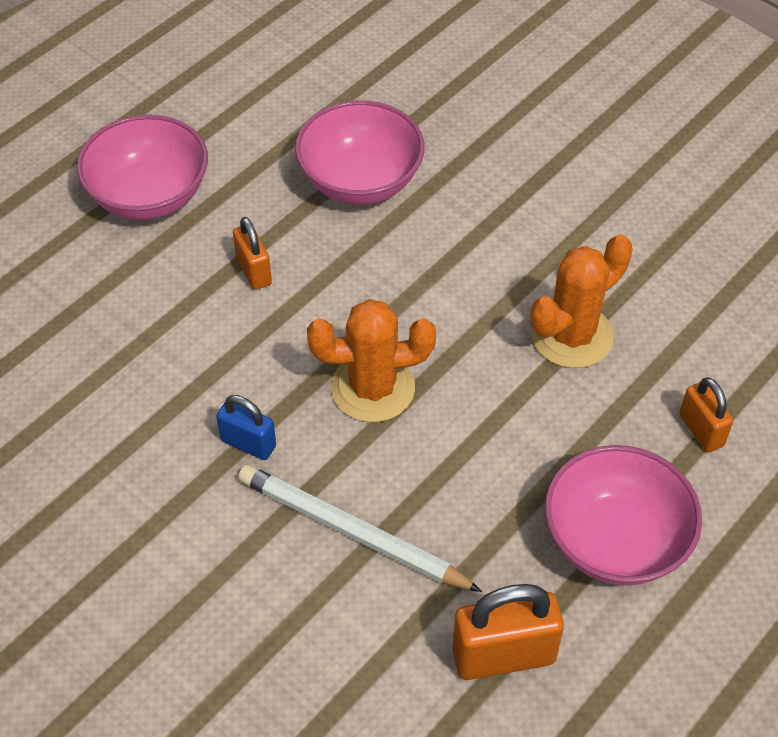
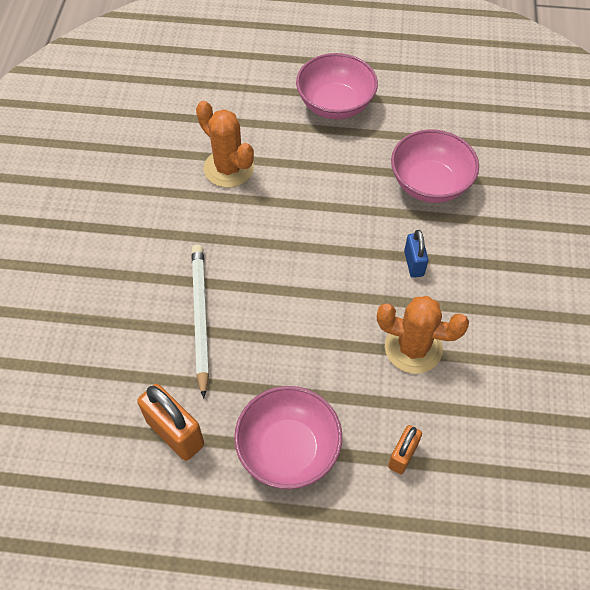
camera: 55 degrees right, 5 degrees up
(248, 443) = (219, 240): blue padlock -> blue padlock (413, 263)
(254, 271) = (327, 176): orange padlock -> none
(372, 388) = (296, 273): orange cactus -> orange cactus (228, 168)

